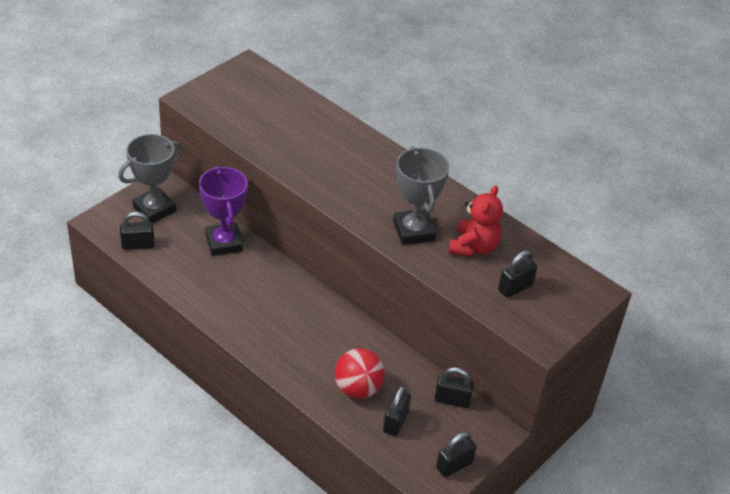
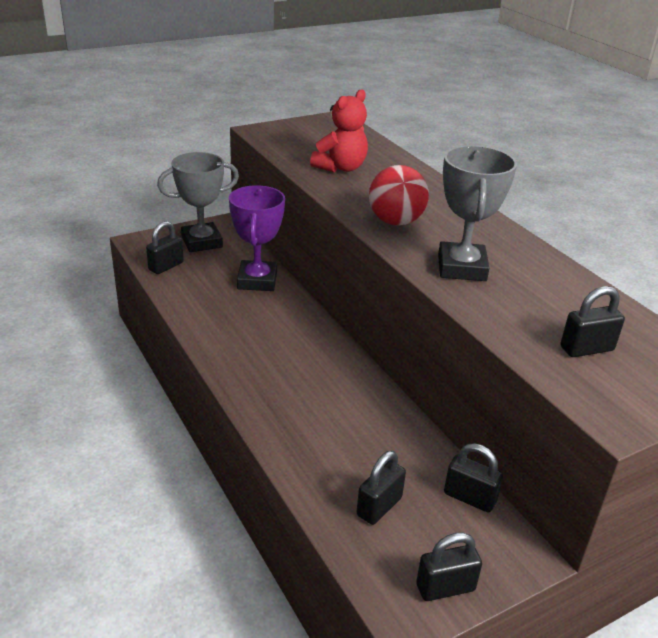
camera: 20 degrees right, 10 degrees down
(138, 245) = (166, 266): black padlock -> black padlock turned 60 degrees counterclockwise
(358, 389) = (344, 454): red ball -> red ball (395, 222)
(473, 247) = (537, 296): red teddy bear -> red teddy bear (341, 168)

